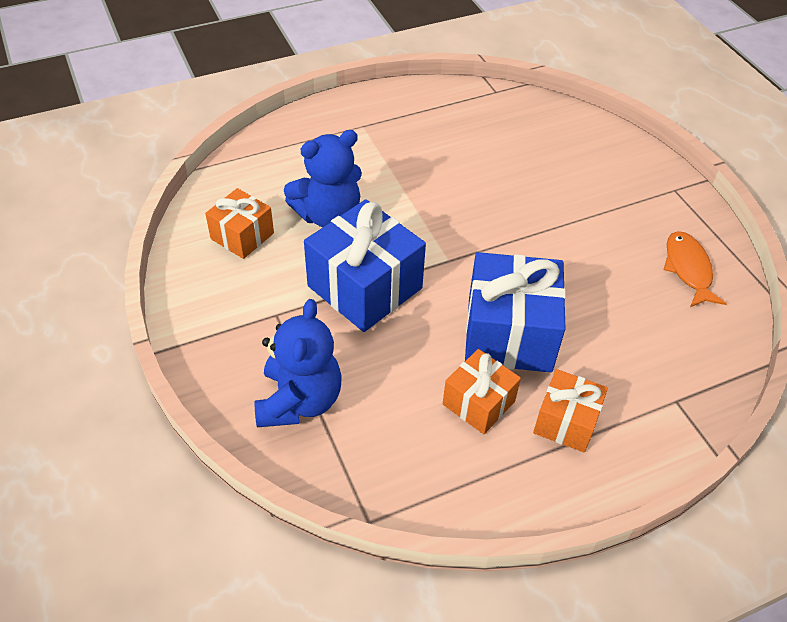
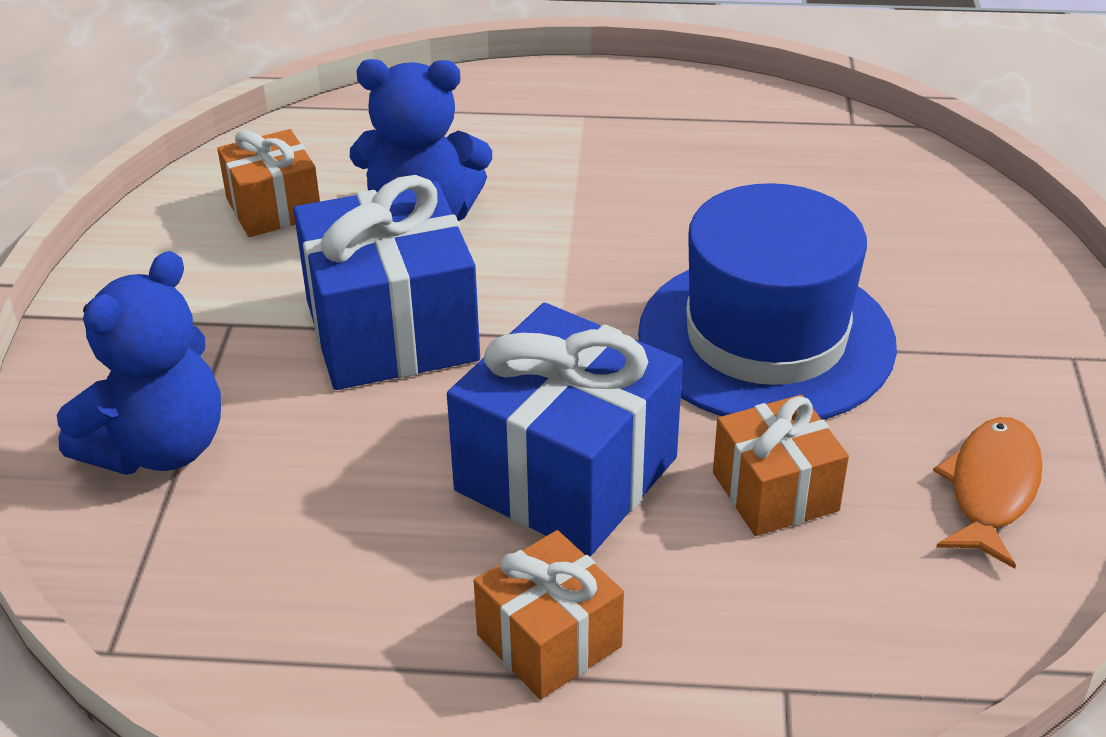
camera: 30 degrees right, 10 degrees down
(478, 403) = (426, 555): orange gift -> orange gift (775, 491)
(543, 226) = (766, 338): none -> blue hat

